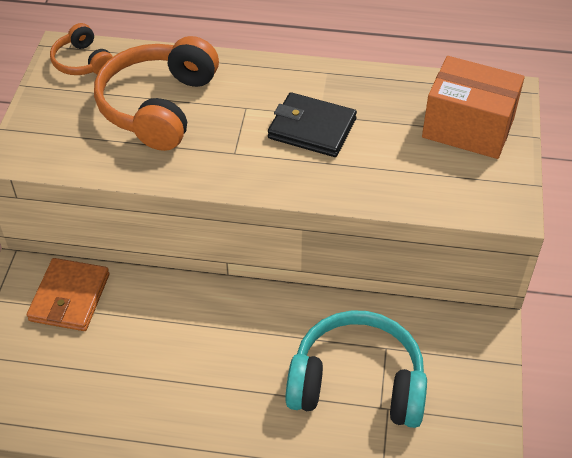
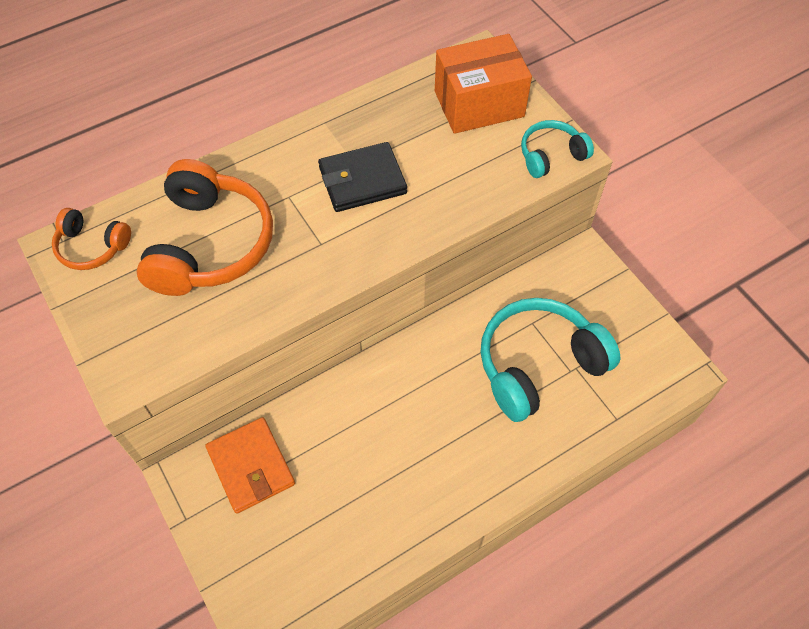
camera: 40 degrees left, 10 degrees up
(158, 106) = (210, 244): orange headphones -> orange headphones turned 150 degrees counterclockwise
(489, 201) = (551, 155): none -> turquoise headphones

